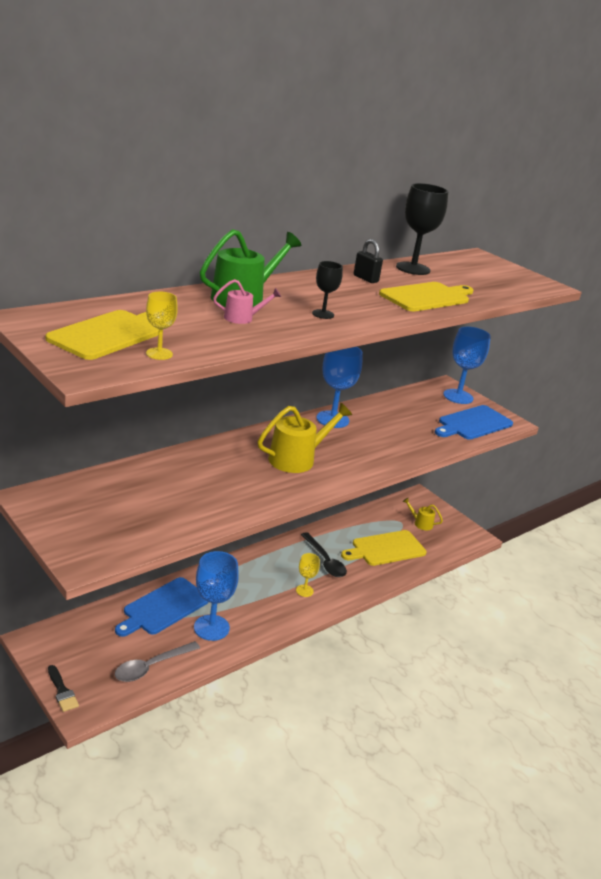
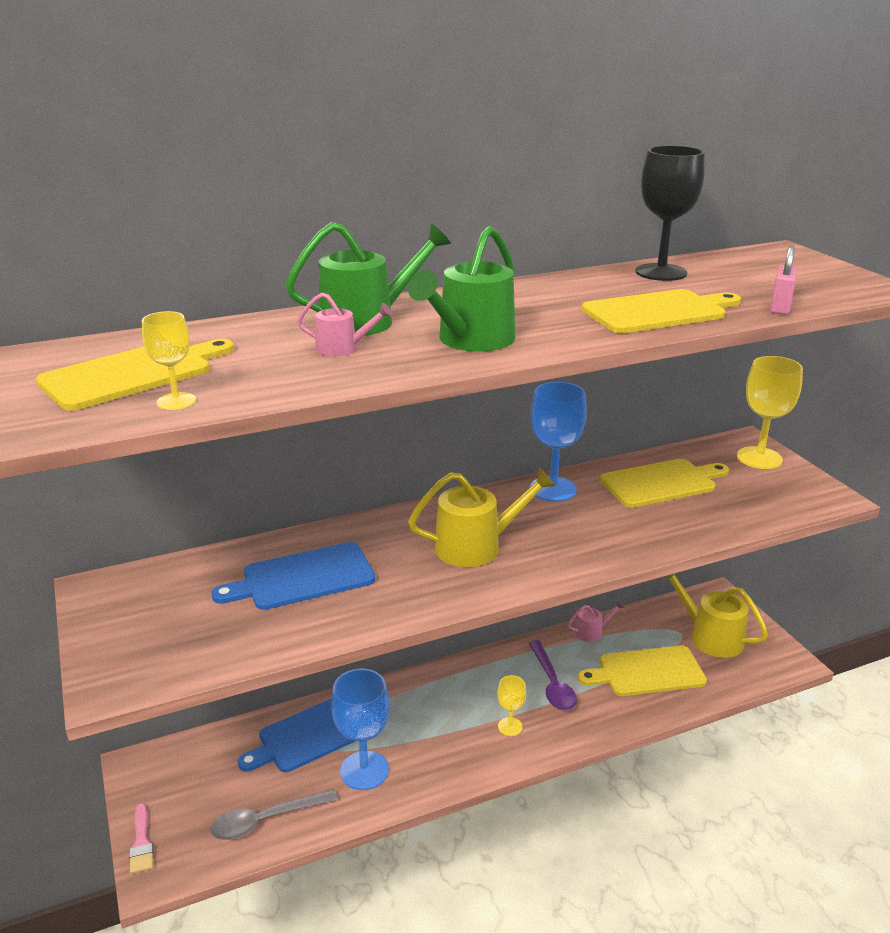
camera: 20 degrees right, 0 degrees up
(62, 691) = (141, 843): black brush -> pink brush
(323, 314) = (471, 340): black goblet -> green watering can
(324, 561) = (552, 684): black spoon -> purple spoon
(342, 525) = (592, 632): none -> pink watering can
(365, 279) = (575, 289): black padlock -> none
(402, 414) = (661, 483): none -> yellow cutting board
(421, 523) = (710, 636): yellow watering can -> yellow watering can, size x1.91
(458, 396) = (759, 458): blue goblet -> yellow goblet
(473, 424) = (770, 499): blue cutting board -> blue cutting board (303, 578)
(497, 296) = (780, 308): none -> pink padlock

